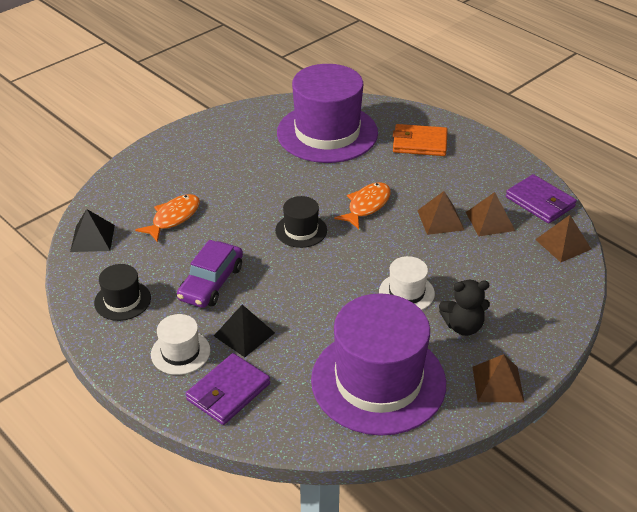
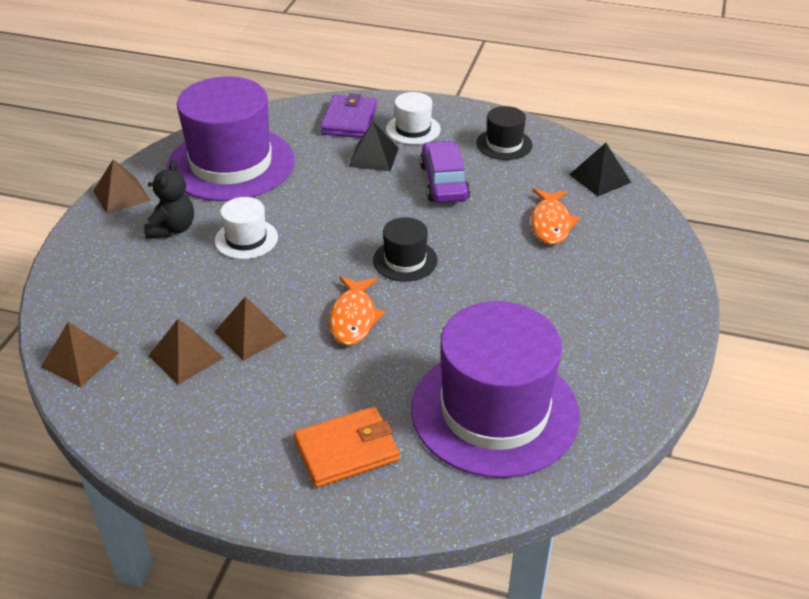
camera: 150 degrees right, 0 degrees up
(463, 326) = (172, 229): black teddy bear -> black teddy bear turned 135 degrees clockwise
(540, 202) = (124, 414): purple wallet -> none

